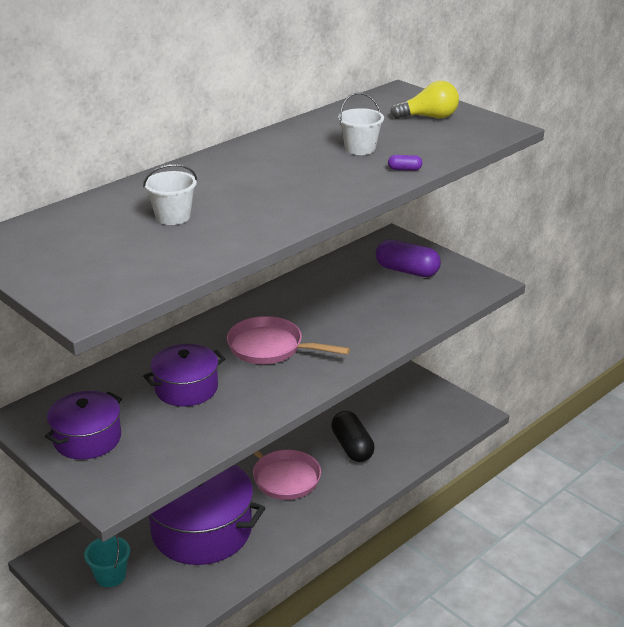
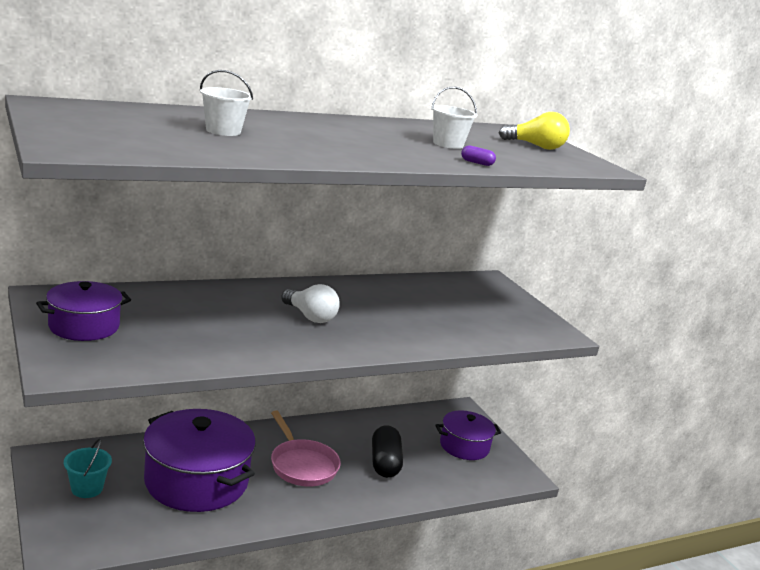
camera: 15 degrees right, 10 degrees down
(186, 388) = (207, 320): purple pot -> purple pot (464, 446)
(270, 348) = (310, 317): pink pan -> white light bulb
(407, 271) = (486, 303): purple capsule -> none

